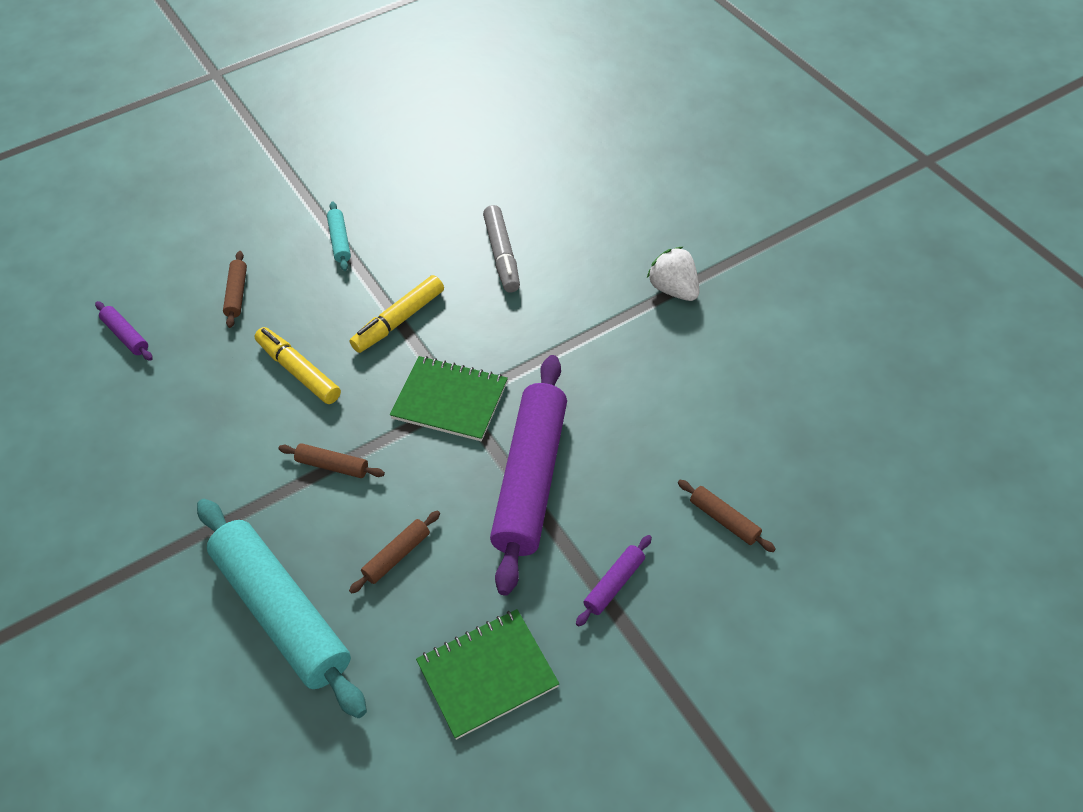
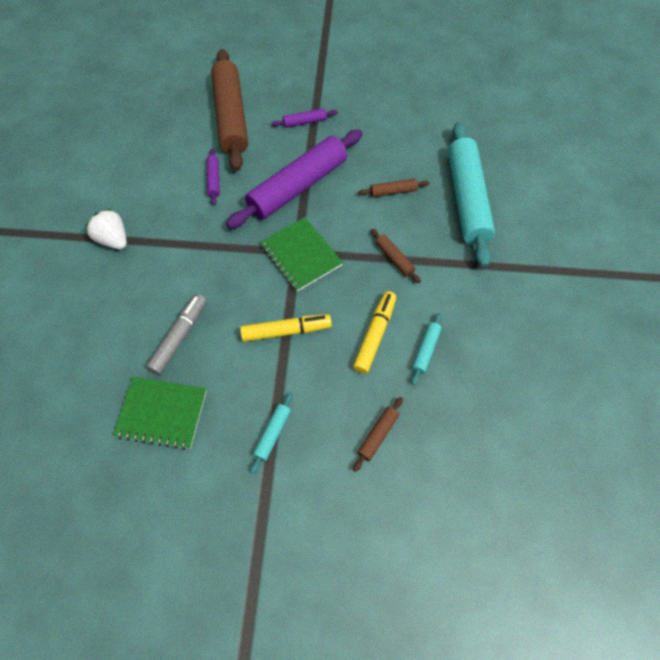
camera: 145 degrees left, 10 degrees up
(126, 335) = (478, 452): purple rolling pin -> purple rolling pin (214, 180)
(231, 390) = (425, 350): none -> turquoise rolling pin
(299, 371) = (374, 335): yellow marker -> yellow marker turned 150 degrees counterclockwise
(487, 674) = (389, 122): green notebook -> green notebook (162, 413)
(674, 289) = (113, 239): white strawberry -> white strawberry turned 135 degrees clockwise
(724, 520) = (231, 117): brown rolling pin -> brown rolling pin, size x2.42

